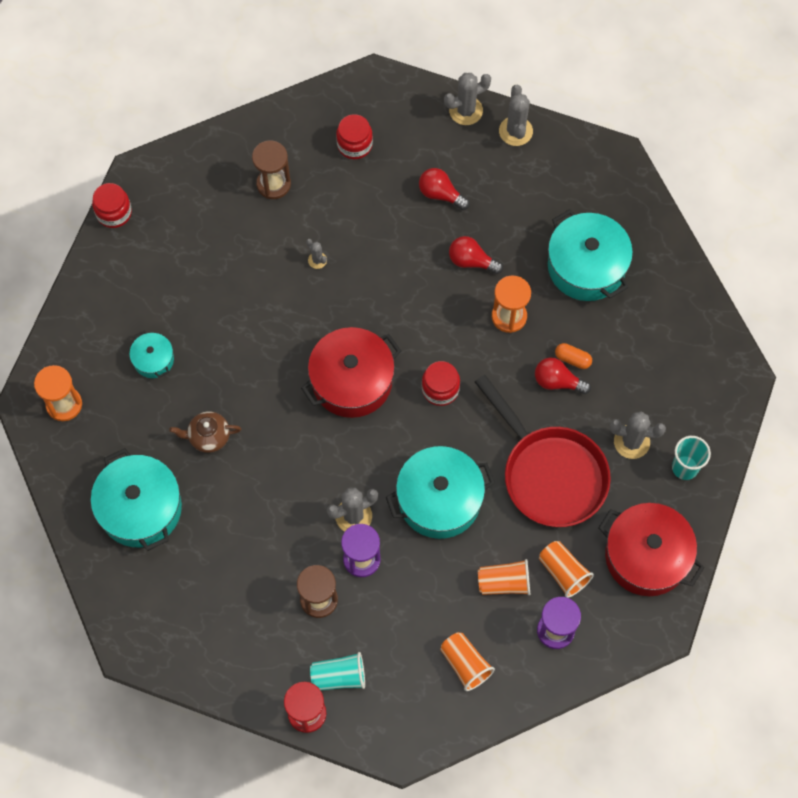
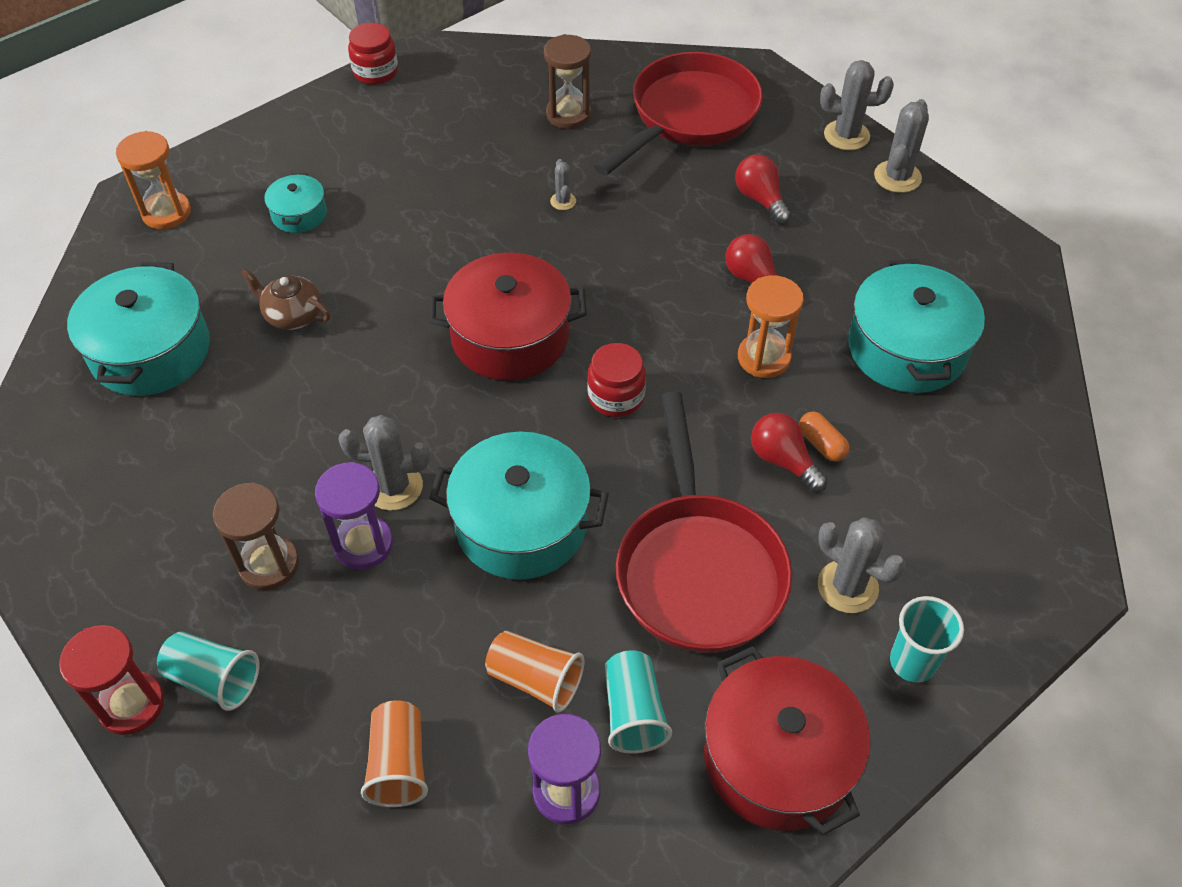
camera: 30 degrees right, 15 degrees down
(354, 145) = (689, 116): red jar -> red pan
(563, 572) = (633, 712): orange cup -> turquoise cup

